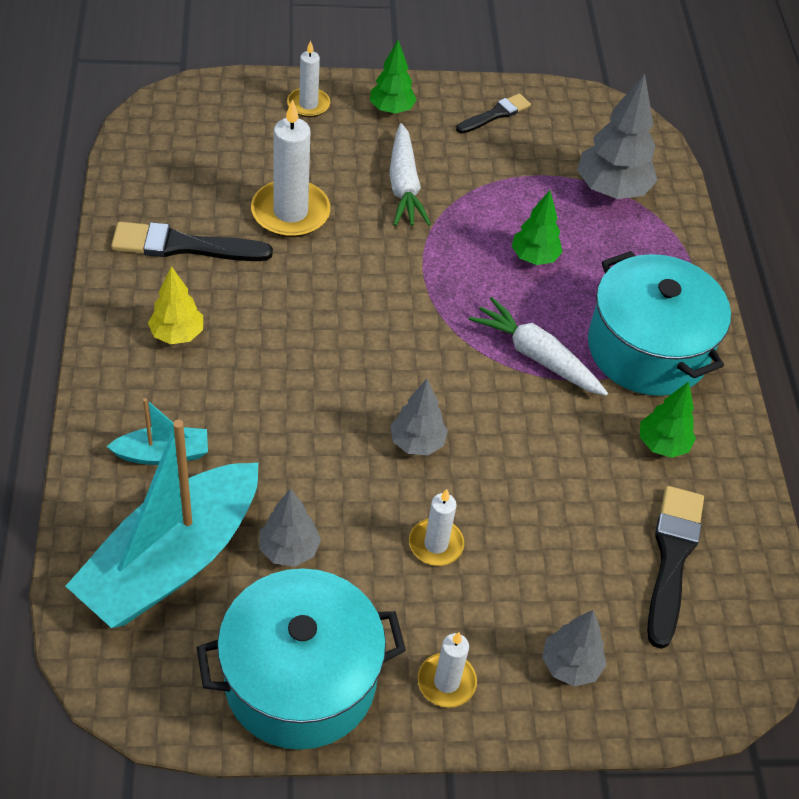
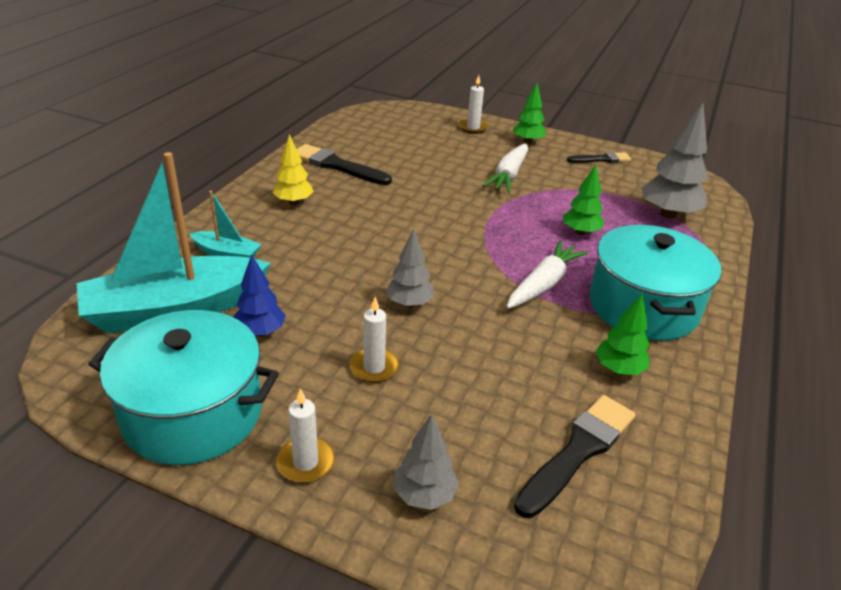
camera: 30 degrees right, 15 degrees down
(289, 550) = (260, 332): grey tree -> blue tree
(290, 212) = (419, 168): white candle -> none
(536, 356) = (543, 284): white carrot -> white carrot turned 60 degrees clockwise

